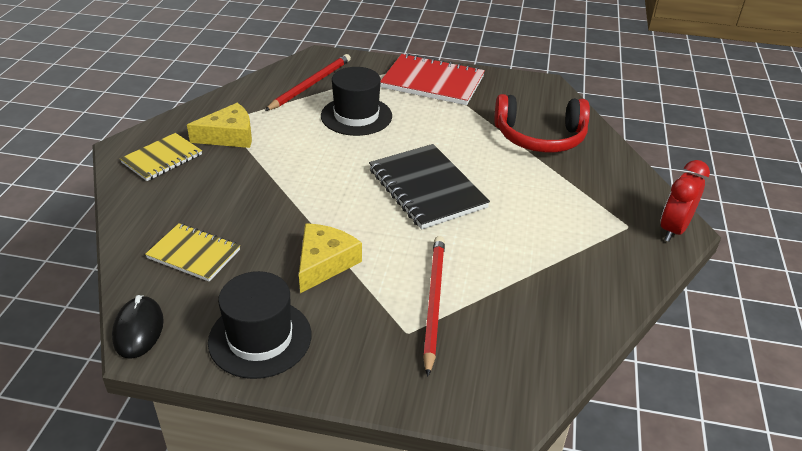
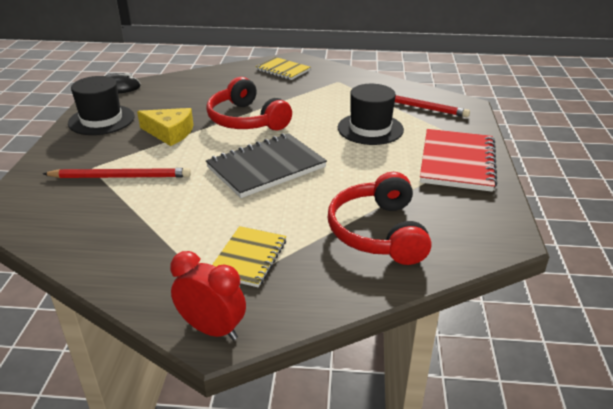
camera: 85 degrees right, 5 degrees down
(194, 254) = (182, 92): yellow notebook -> yellow notebook (249, 258)
(229, 136) = (318, 85): yellow cheese -> none
(307, 197) = (246, 120): none -> red headphones

